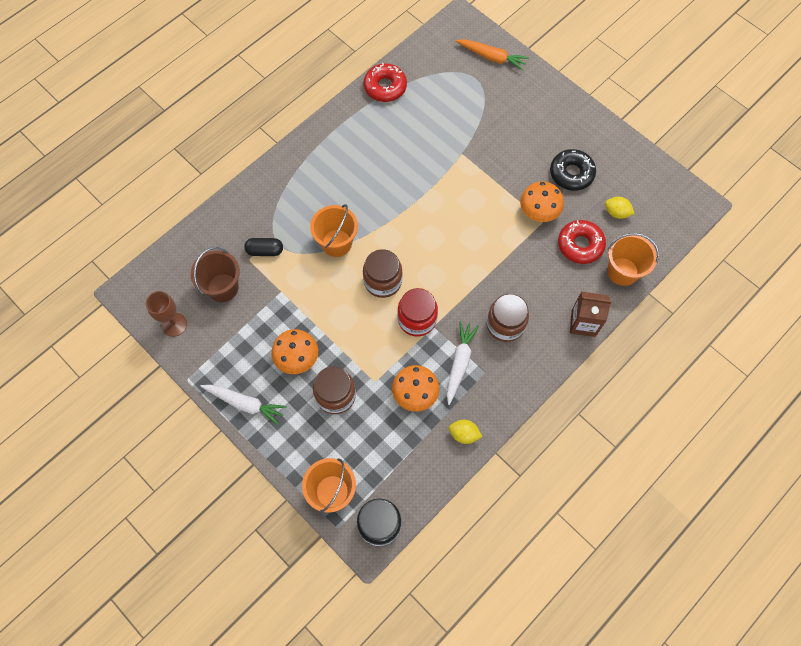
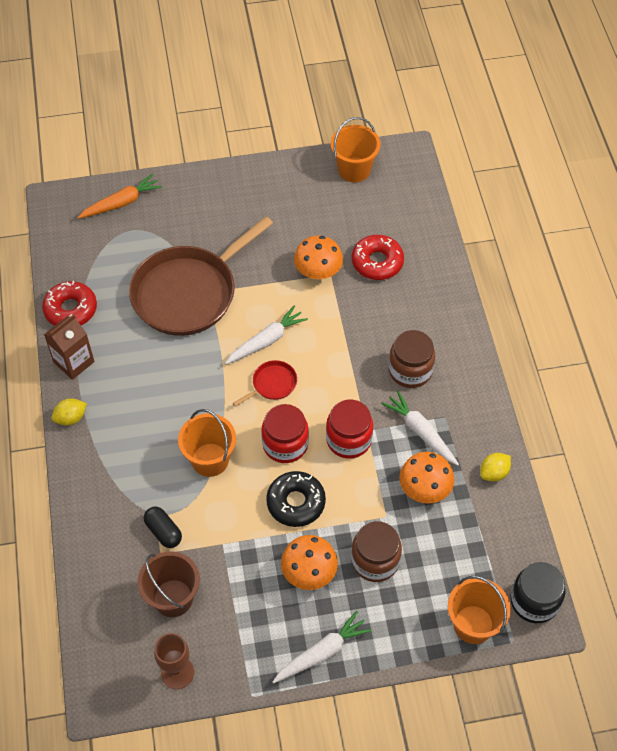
camera: 55 degrees left, 10 degrees down
(265, 251) = (163, 531): black capsule -> black capsule turned 75 degrees counterclockwise
(383, 281) = (285, 444): brown jar -> red jar
(423, 243) = (272, 384): none -> red pan
(454, 144) = (189, 292): none -> brown pan
(455, 216) = (266, 341): none -> white carrot
(571, 173) = (300, 222): black donut -> black donut (296, 502)
(583, 323) = (455, 309): brown carton -> brown carton (74, 362)
(616, 213) = (368, 215): yellow lemon -> yellow lemon (71, 418)
(622, 271) = (428, 248): orange bucket -> orange bucket (354, 170)

